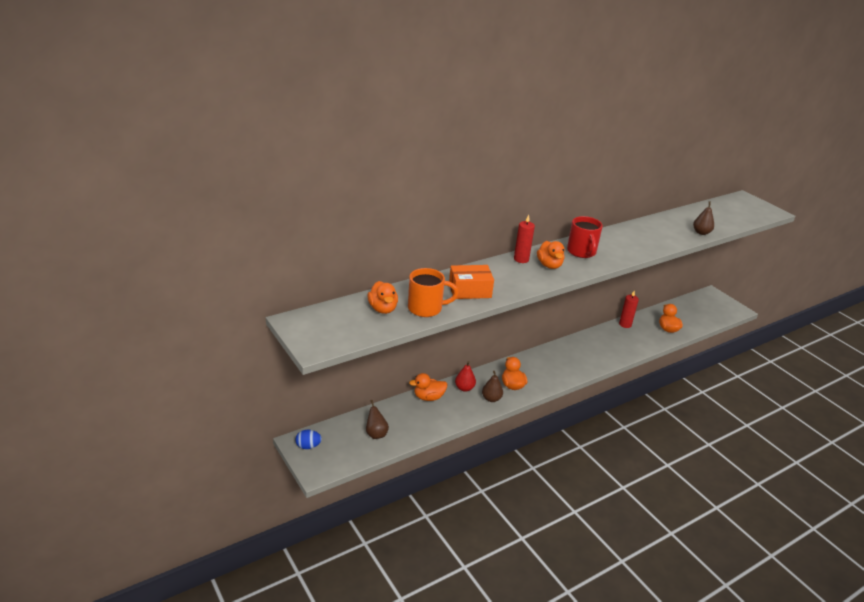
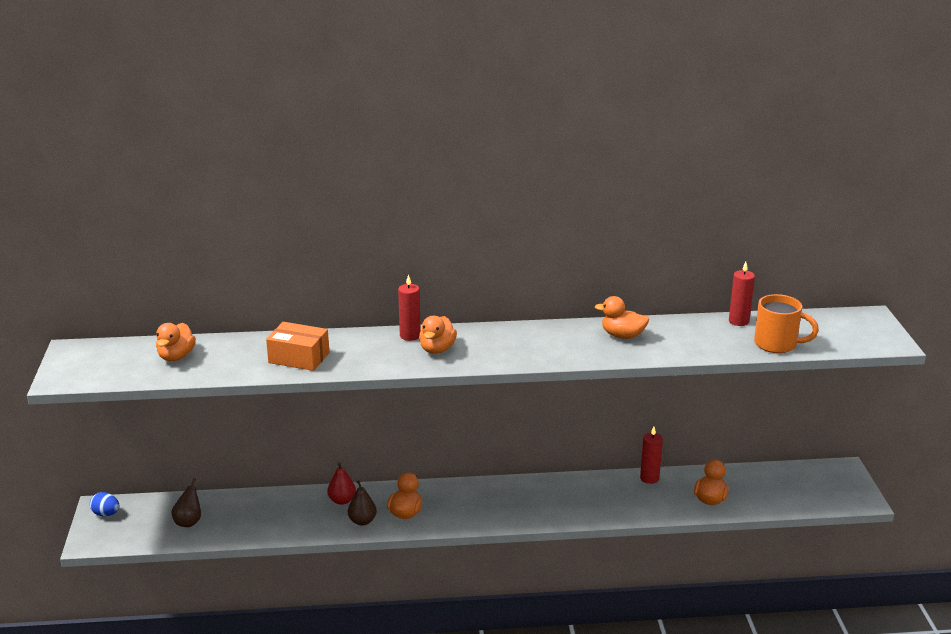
camera: 30 degrees right, 5 degrees down
(426, 308) = (224, 366): orange mug -> orange mug (777, 344)
(428, 397) = (288, 499): orange duck -> orange duck (622, 336)
(582, 252) = (503, 342): red mug -> none
(688, 213) = (738, 321): none -> red candle
(701, 232) = (720, 350): brown pear -> none

